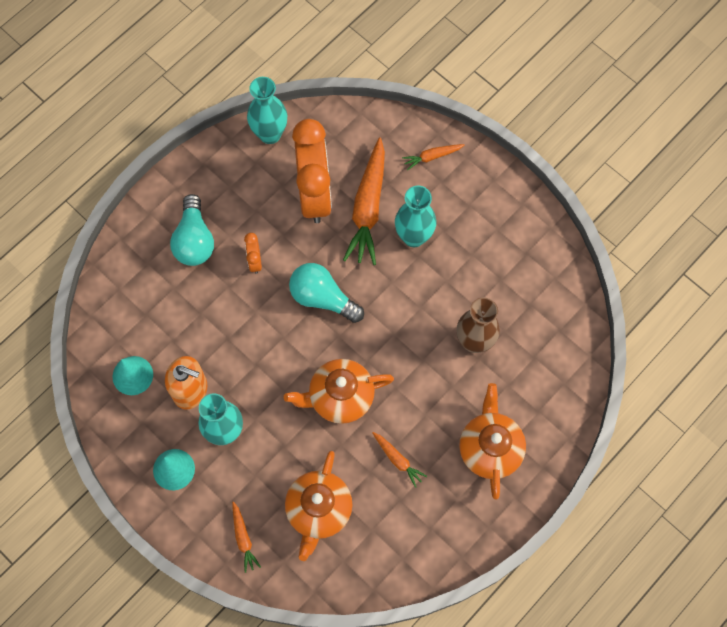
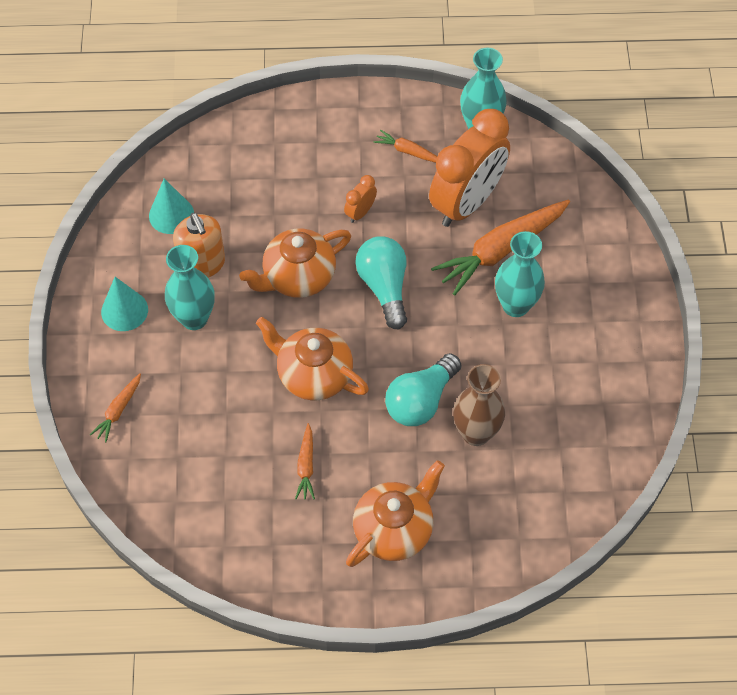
camera: 45 degrees right, 10 degrees down
(194, 240) = (329, 157): turquoise light bulb -> turquoise light bulb (420, 401)
(319, 510) = (199, 444): orange teapot -> orange teapot (298, 277)
(432, 157) = (602, 256): orange carrot -> orange carrot (408, 151)

